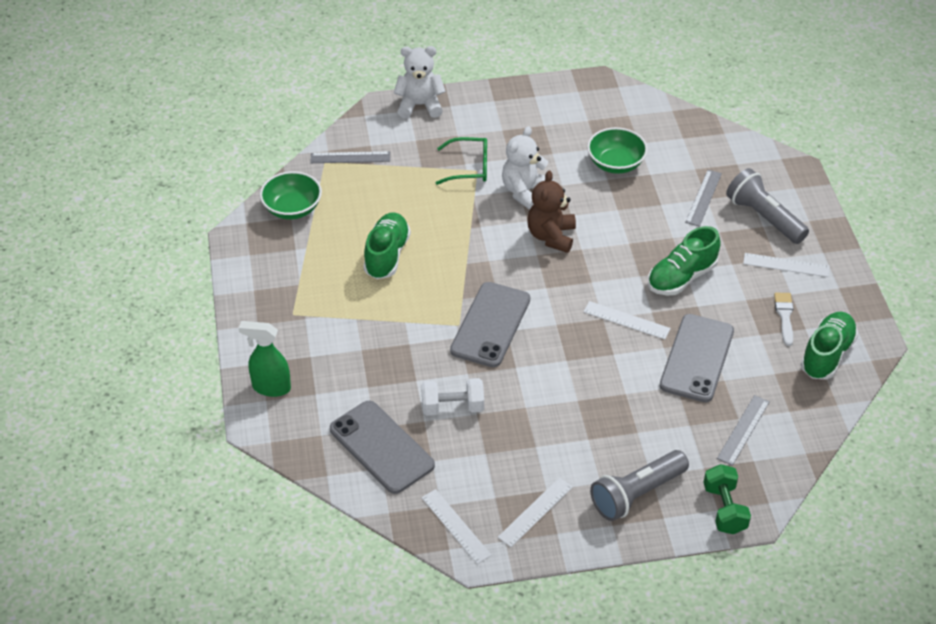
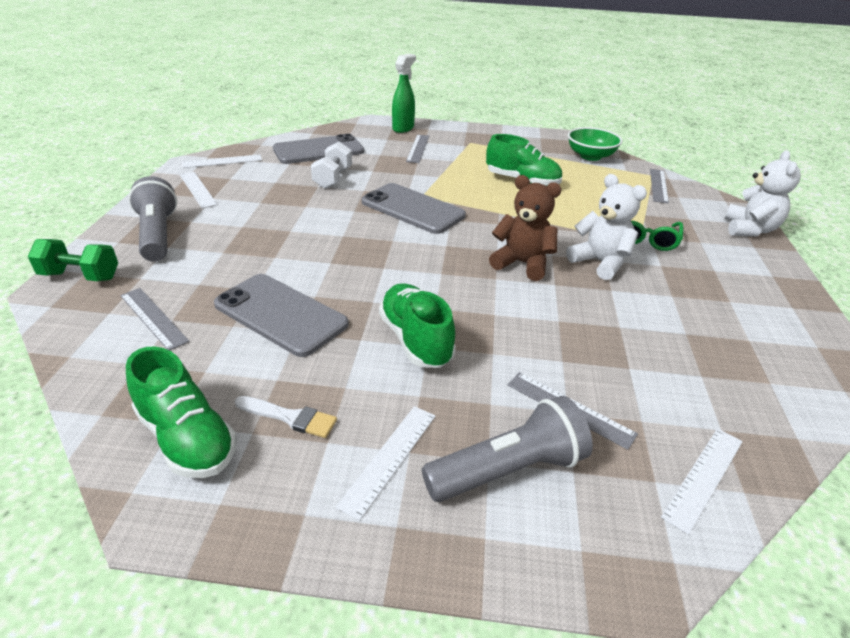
camera: 105 degrees right, 10 degrees down
(334, 357) = (418, 148): none -> grey ruler
(615, 164) = (652, 341): green bowl -> none
(626, 320) = (371, 281): white ruler -> white ruler (704, 477)

